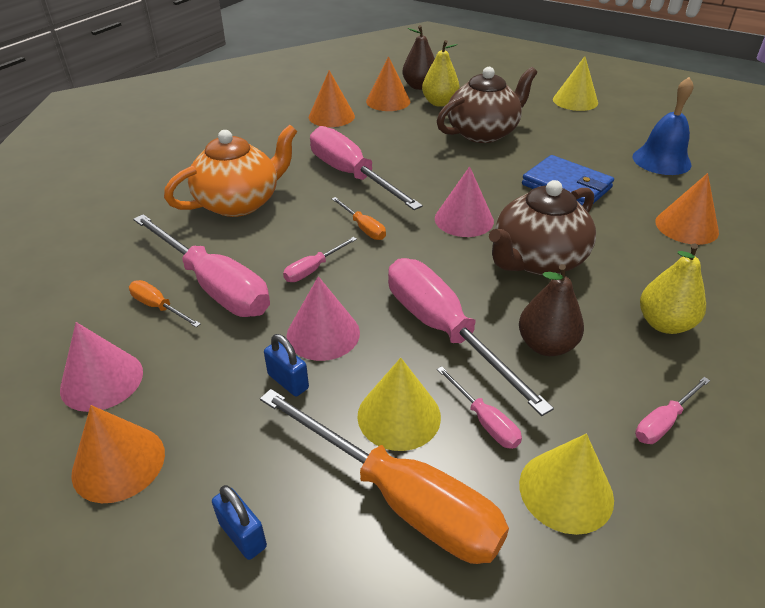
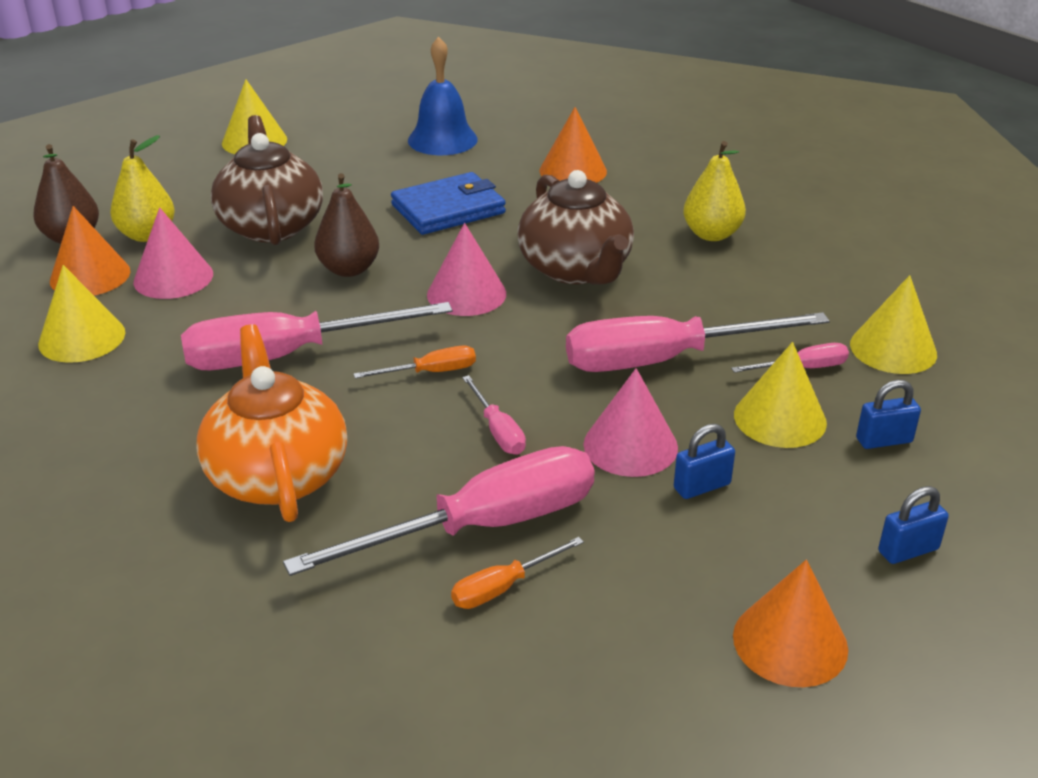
camera: 70 degrees left, 5 degrees down
(102, 380) = (637, 654): pink cone -> pink cone (173, 277)
(331, 116) = (82, 338): orange cone -> yellow cone
(401, 499) = (884, 440): orange screwdriver -> blue padlock
(546, 345) = (713, 305): brown pear -> brown pear (349, 269)
(663, 422) = (831, 278): pink screwdriver -> none

